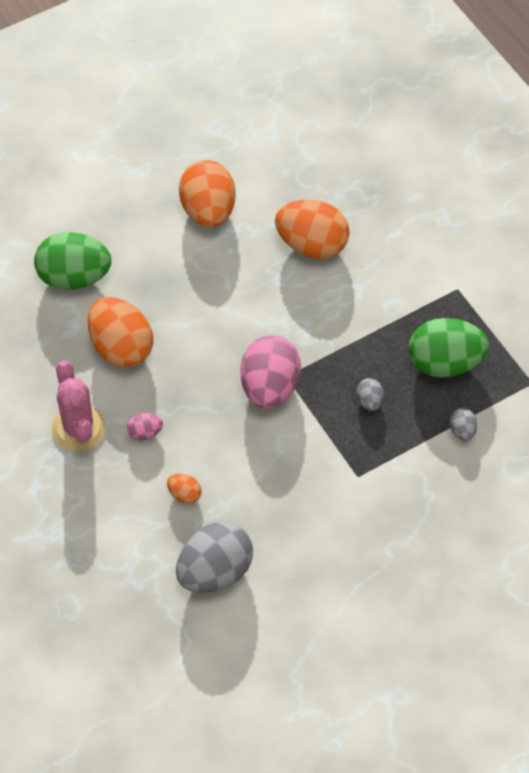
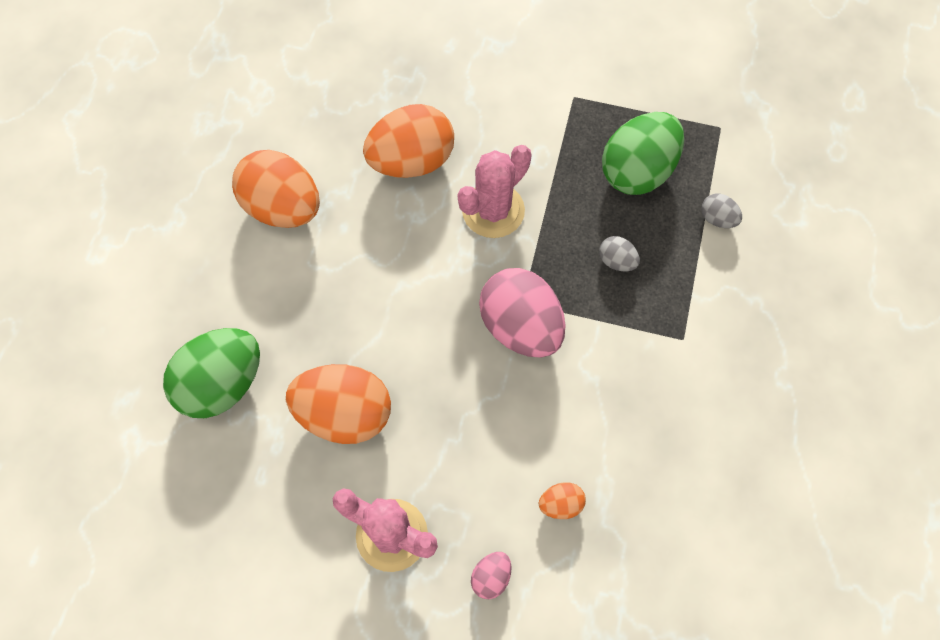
camera: 45 degrees left, 10 degrees up
(145, 433) = (459, 478): pink egg -> pink egg (491, 577)
(215, 572) = (670, 554): grey egg -> none
(328, 312) = (493, 210): none -> pink cactus

